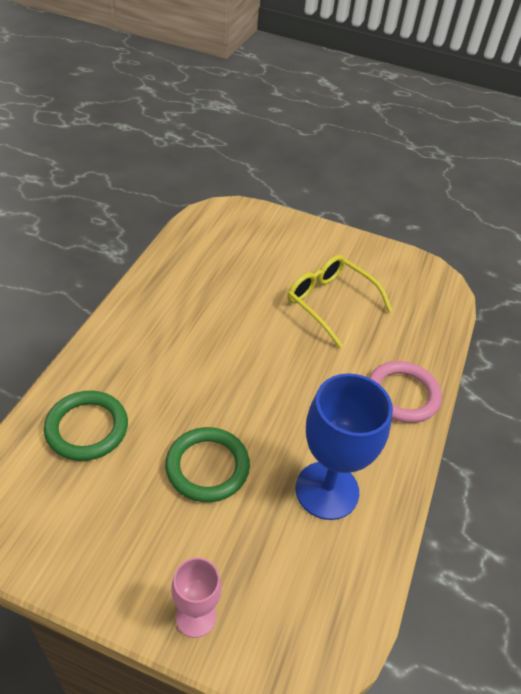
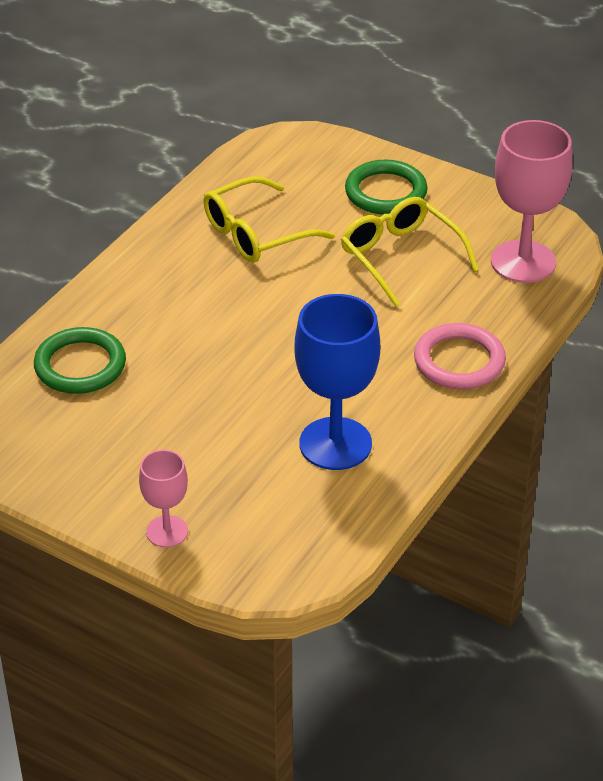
camera: 15 degrees right, 5 degrees down
(207, 467) = (206, 411): green ring -> green ring (386, 192)
(215, 289) = (256, 234): none -> yellow glasses
(420, 301) = (523, 262): none -> pink goblet

